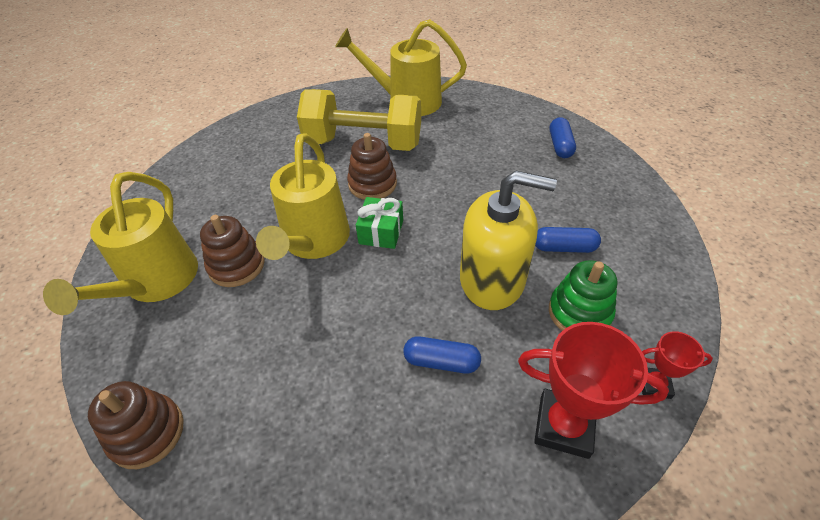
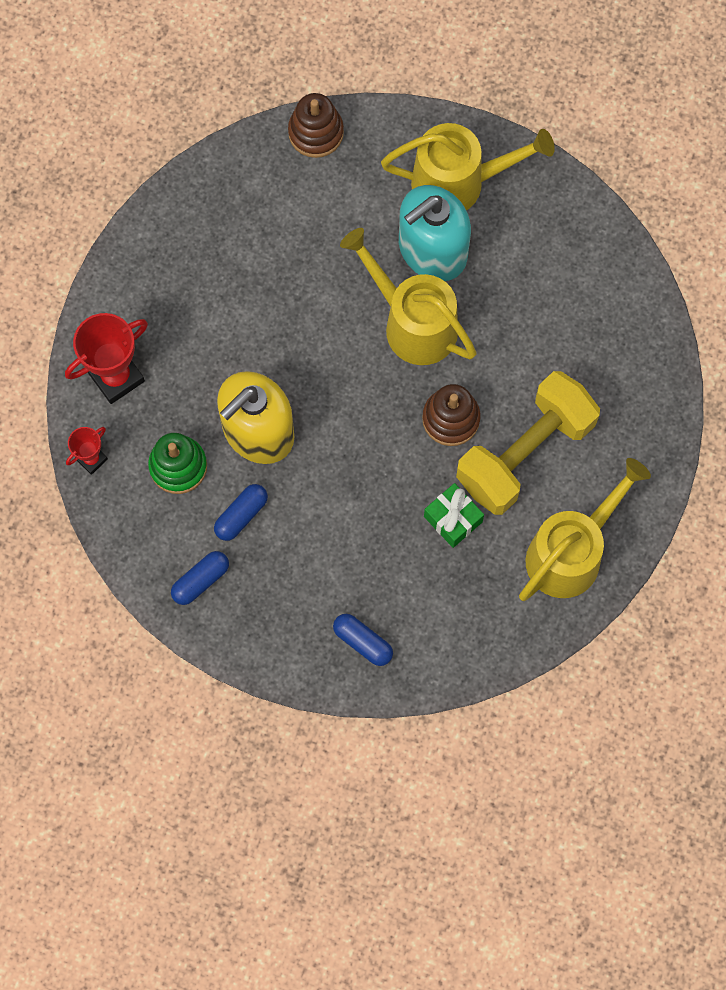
camera: 125 degrees right, 25 degrees up
(156, 283) = (459, 182): yellow watering can -> yellow watering can turned 135 degrees clockwise
(236, 265) = (432, 250): brown stacking toy -> turquoise soap dispenser
(381, 232) = (380, 384): green gift -> green gift (453, 519)
(441, 362) = (220, 339): blue capsule -> blue capsule (200, 580)

